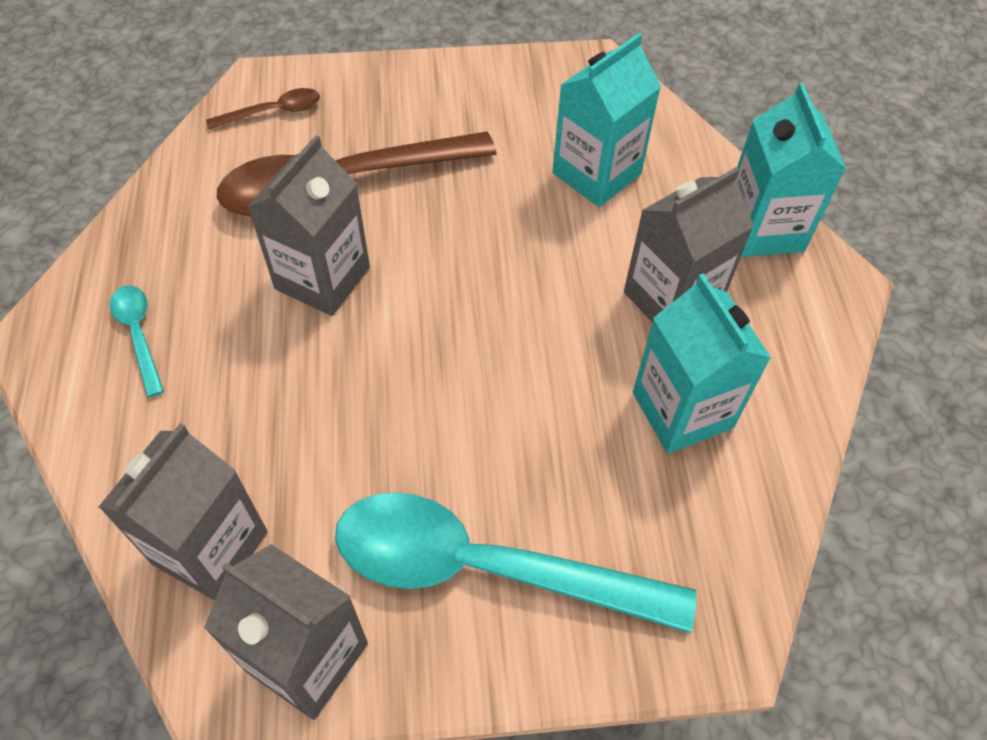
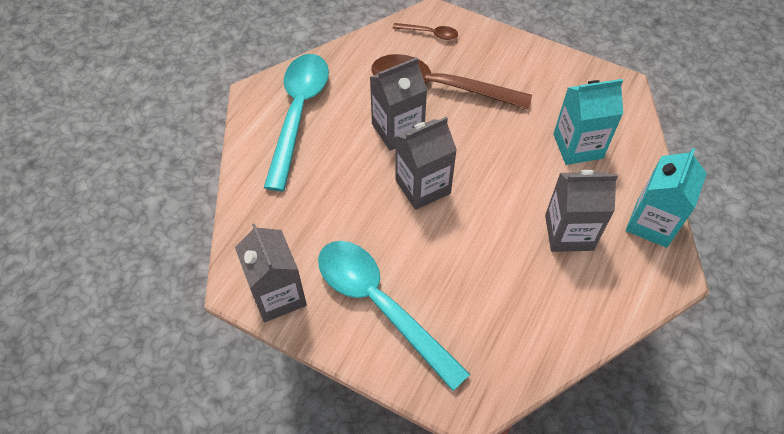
camera: 35 degrees right, 0 degrees up
(139, 335) = (298, 114): turquoise spoon -> turquoise spoon, size x2.31
(210, 548) = (268, 226): grey carton -> grey carton (422, 186)
(682, 410) = (531, 290): turquoise carton -> none

